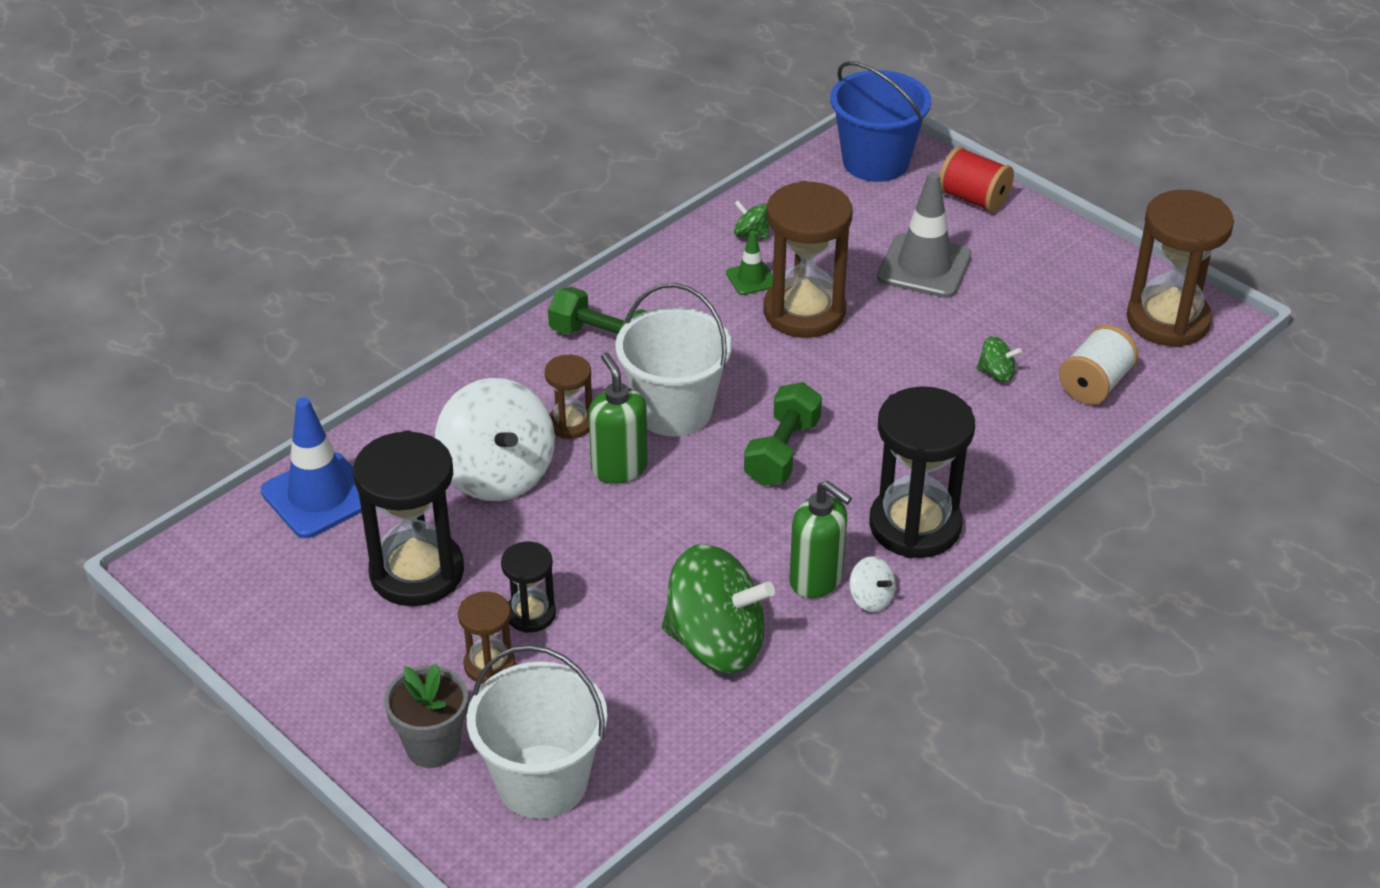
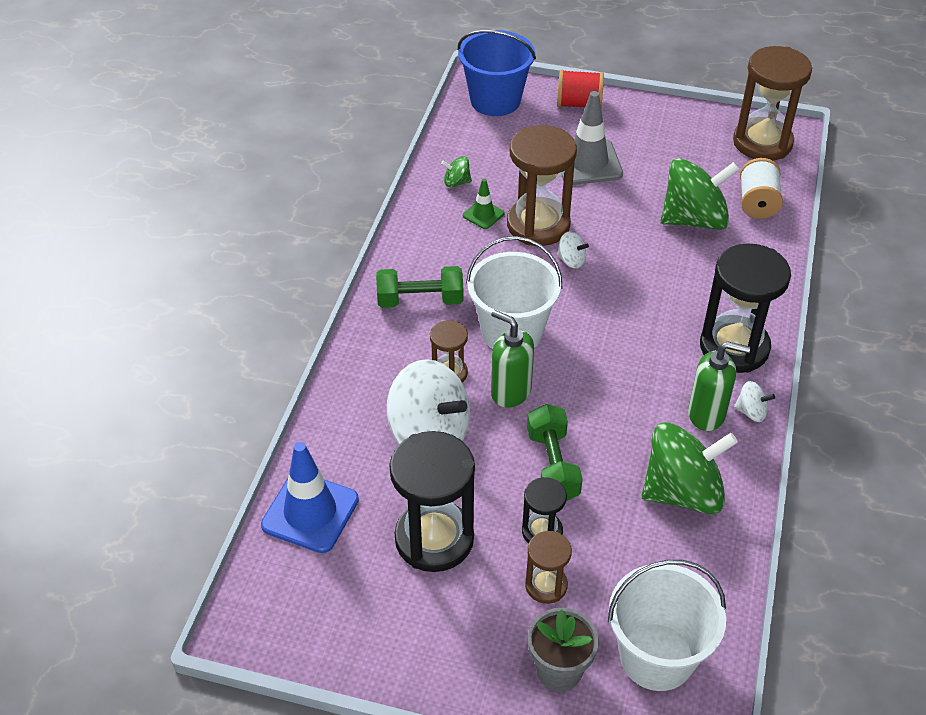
camera: 30 degrees left, 5 degrees up
(782, 452) = (608, 332): green dumbbell -> green dumbbell (552, 465)
(808, 363) = (571, 260): none -> white spinning top
(996, 374) = (694, 219): green spinning top -> green spinning top, size x2.34

